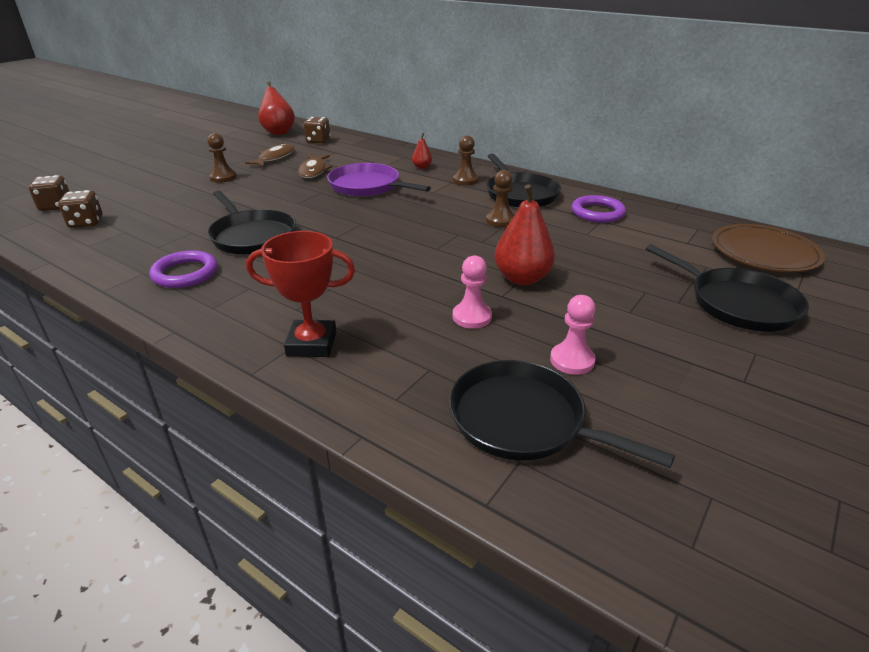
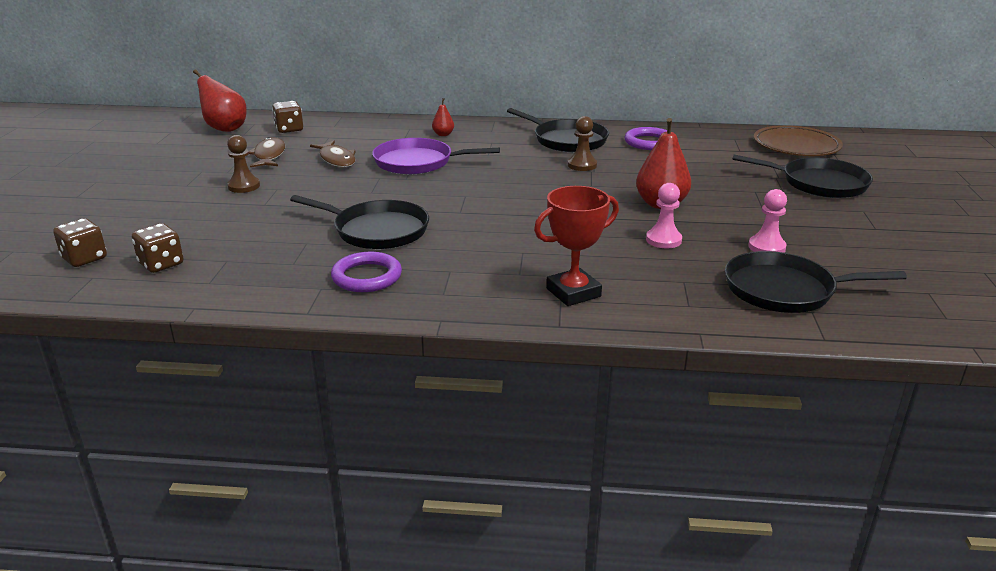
camera: 30 degrees left, 5 degrees down
(465, 180) = (502, 138): brown pawn -> none

